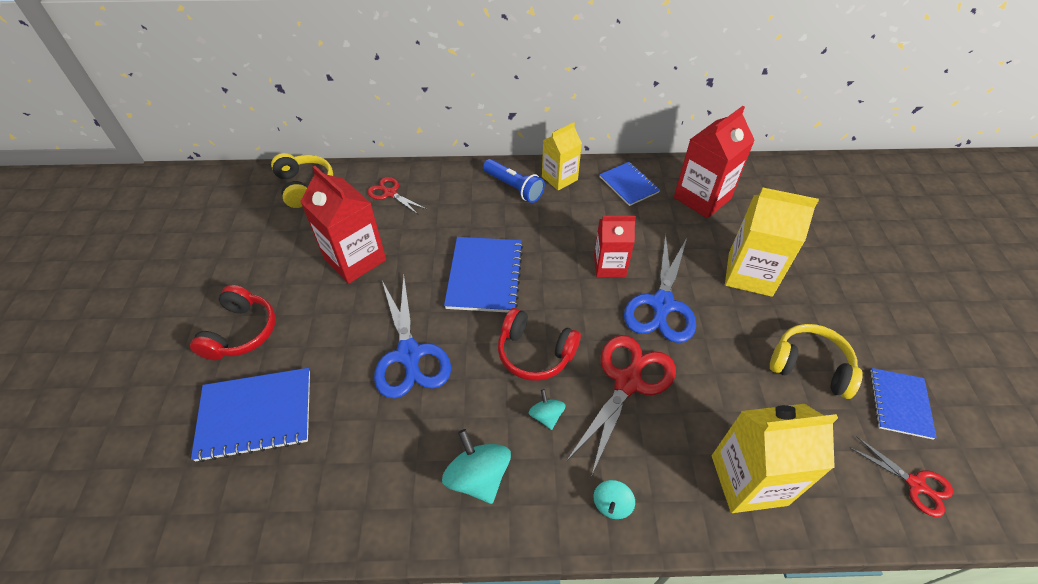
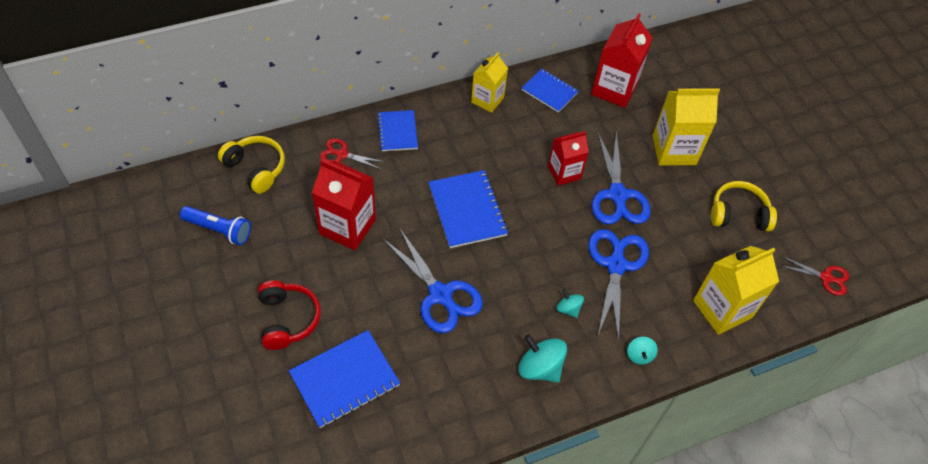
camera: 25 degrees left, 5 degrees up
(514, 187) = (451, 119): blue flashlight -> blue flashlight (219, 230)
(535, 353) = (538, 263): red headphones -> none
(628, 381) = (616, 264): red scissors -> blue scissors
(899, 404) = (804, 224): blue notebook -> blue notebook (397, 132)

